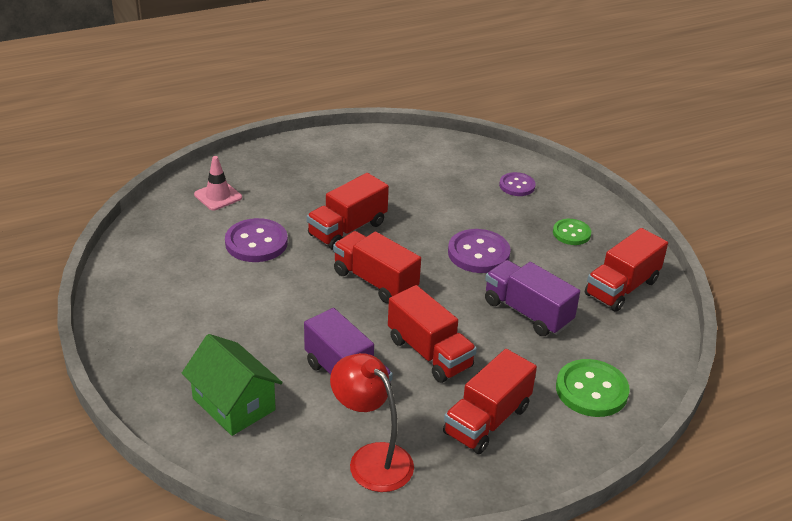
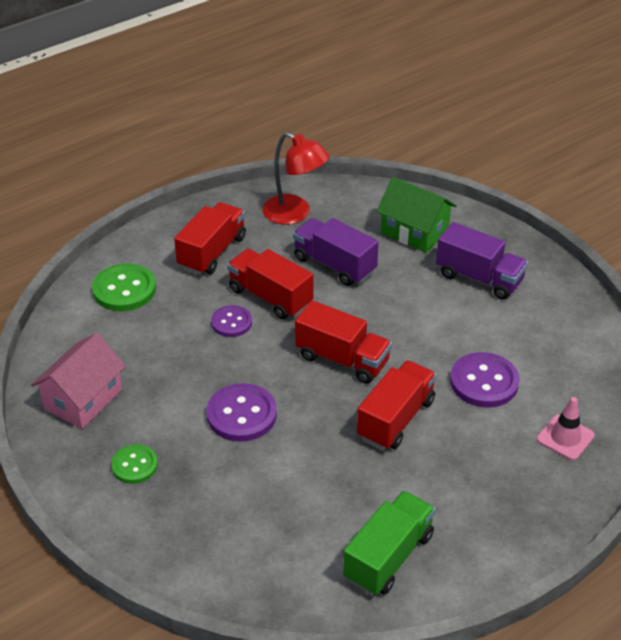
camera: 170 degrees right, 5 degrees up
(390, 156) = (388, 557): none -> green truck
(517, 186) = (205, 535): purple button -> purple button (231, 322)
(527, 312) = (183, 352): purple truck -> purple truck (479, 278)
(621, 288) = (83, 399): red truck -> pink house

